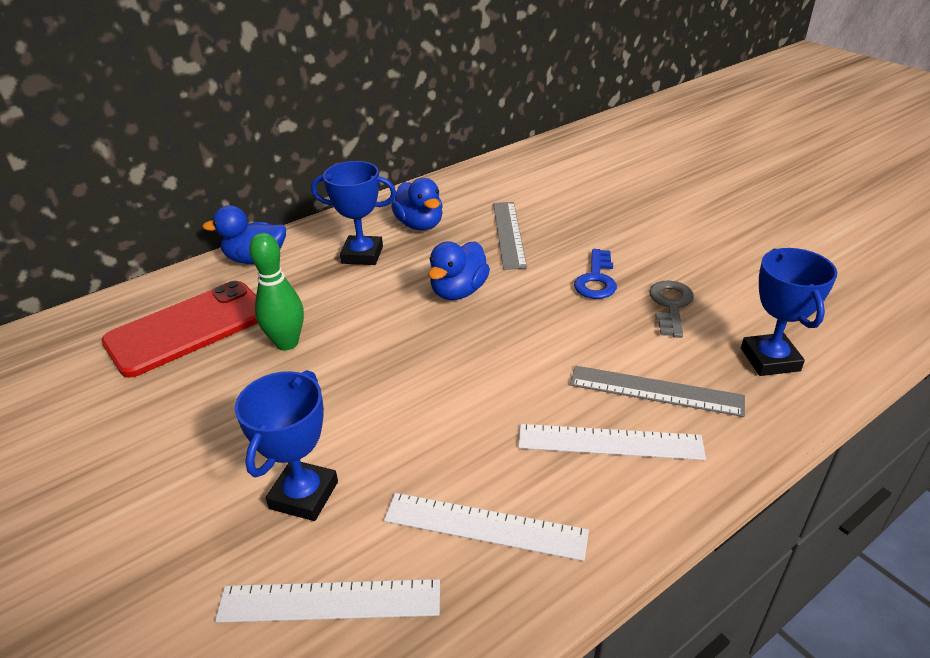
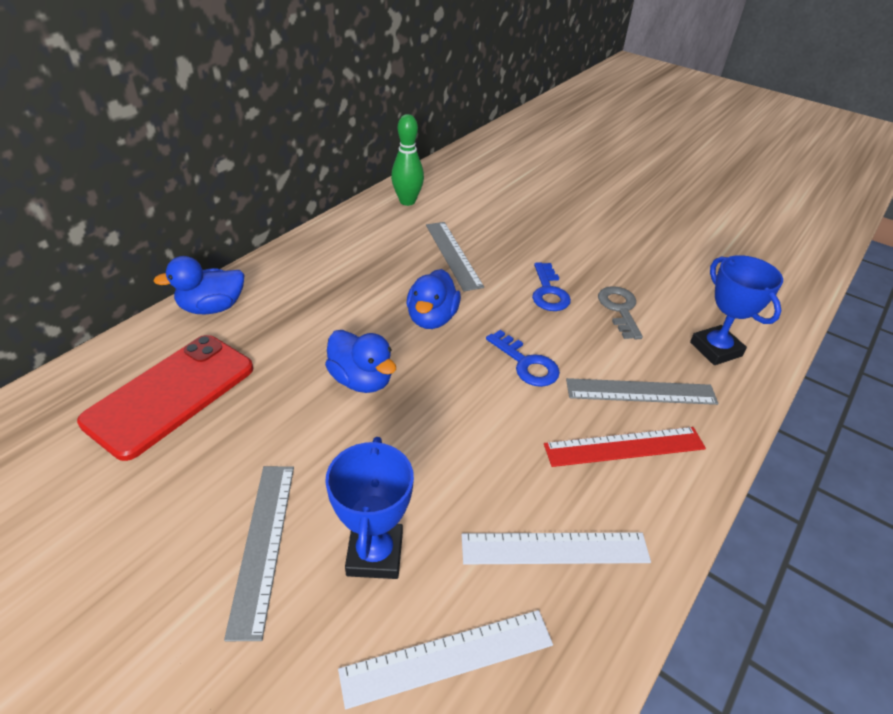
camera: 20 degrees left, 5 degrees up
(208, 467) = (263, 545): none -> grey ruler
(287, 343) = (286, 395): green bowling pin -> green bowling pin (407, 201)
(362, 255) = (322, 291): blue trophy -> none
(420, 225) = (365, 253): blue duck -> blue duck (361, 380)
(538, 346) = (526, 364): none -> blue key
(610, 442) = (624, 446): white ruler -> red ruler

